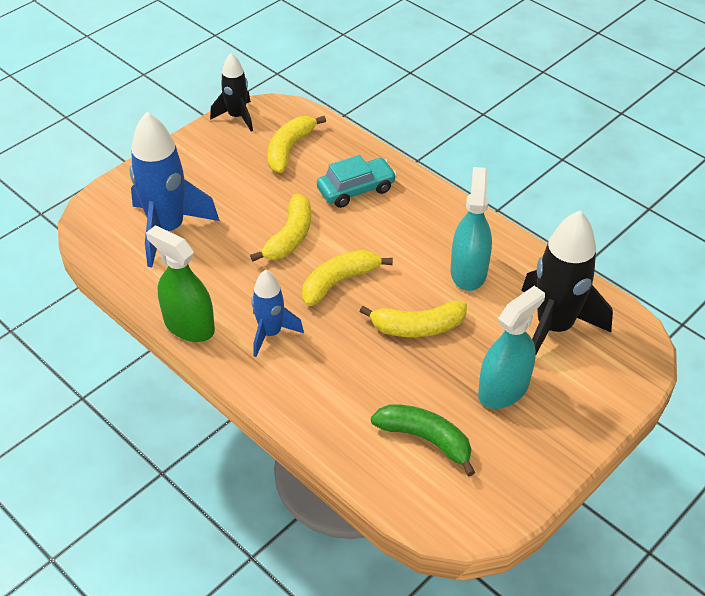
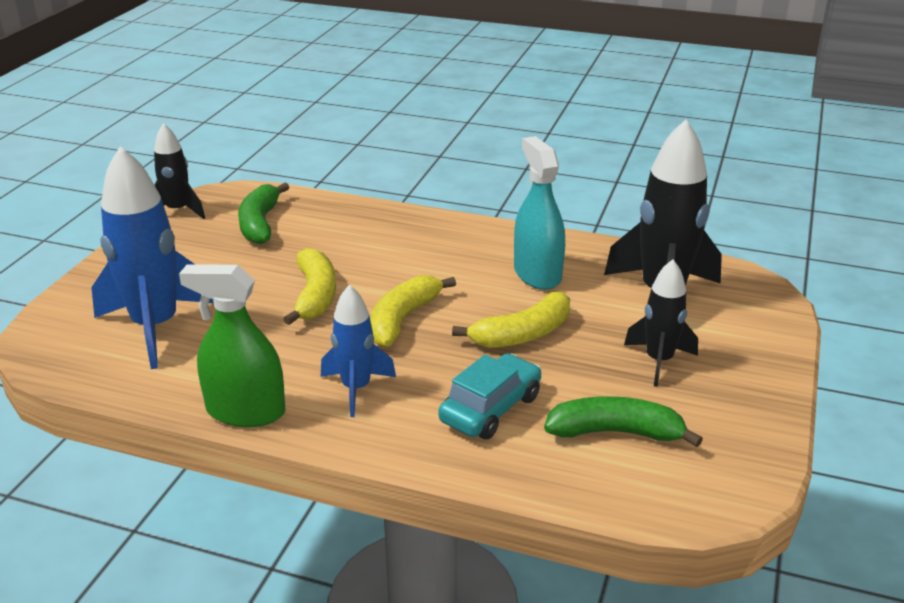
camera: 25 degrees left, 15 degrees down
(289, 149) = (260, 223): yellow banana -> green banana
(356, 190) = (361, 238): turquoise car -> turquoise car (491, 409)
(503, 389) = (659, 361): turquoise spray bottle -> black rocket

